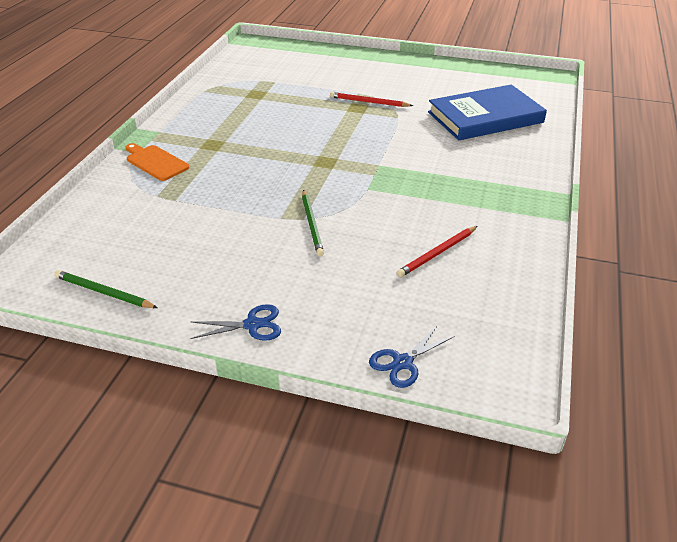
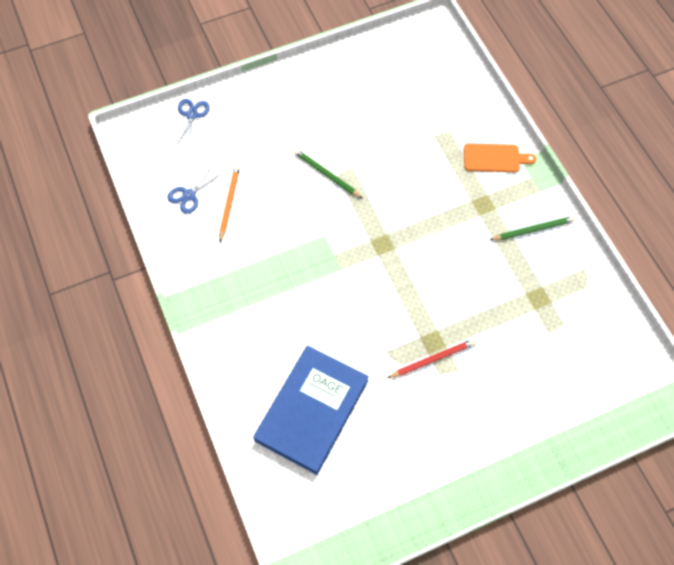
camera: 140 degrees right, 25 degrees up
(103, 292) = (381, 53): green pencil -> green pencil (533, 229)
(252, 325) = (285, 86): blue scissors -> blue scissors (189, 195)
(437, 253) = (229, 203): red pencil -> orange pencil

